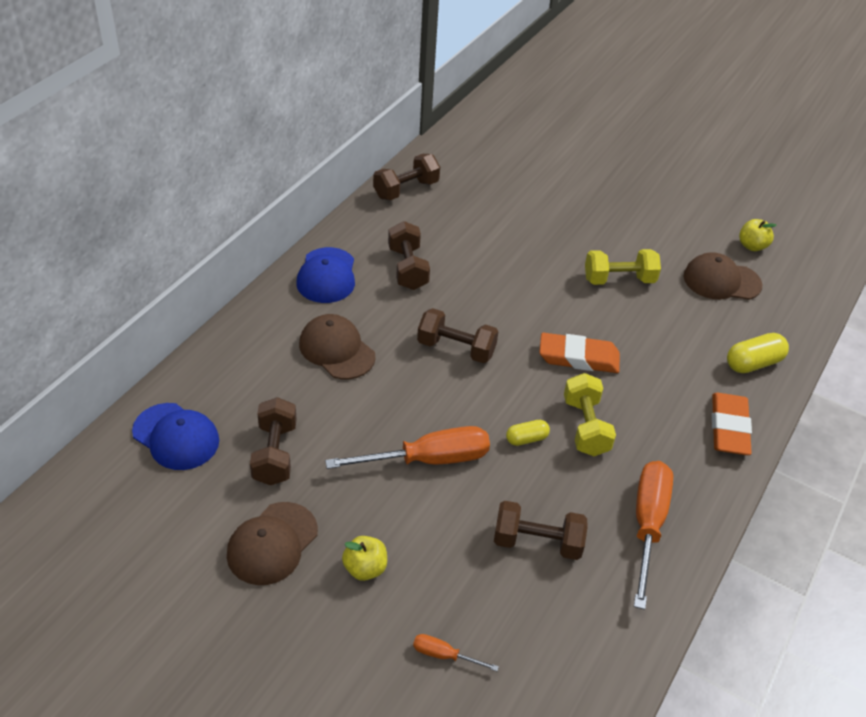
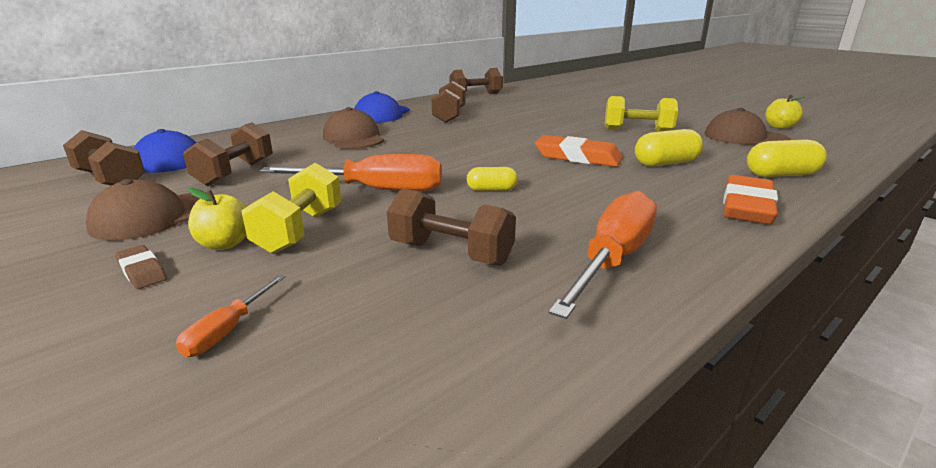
camera: 20 degrees right, 20 degrees down
(333, 614) = (142, 271): none -> brown eraser
(444, 655) = (228, 330): orange screwdriver -> orange screwdriver turned 105 degrees counterclockwise
(456, 348) = (459, 145): brown dumbbell -> brown dumbbell (110, 179)
(585, 427) = (564, 190): yellow dumbbell -> yellow dumbbell (300, 230)
(658, 356) = (665, 163): none -> yellow capsule

